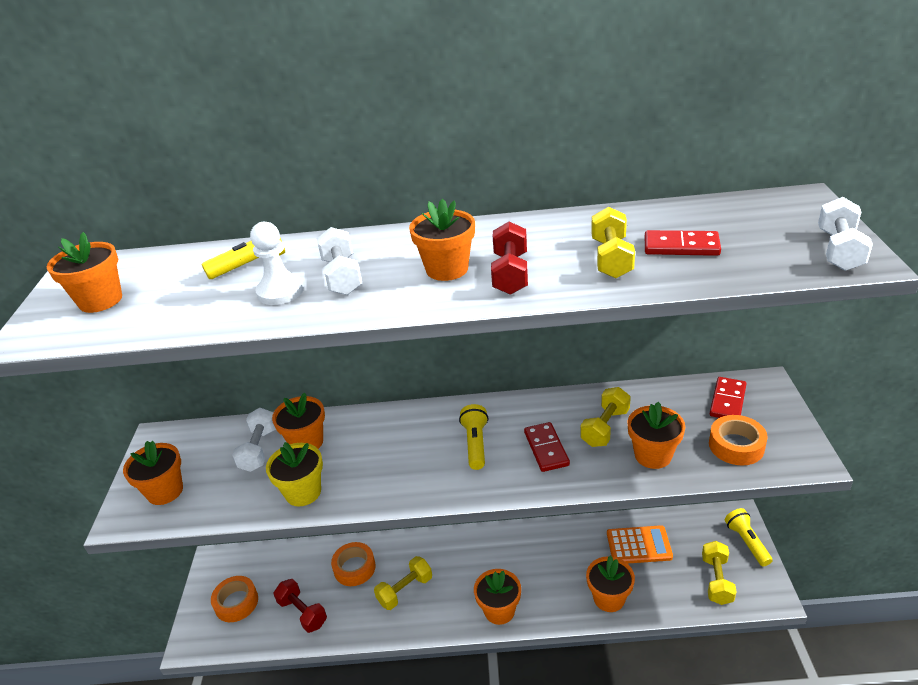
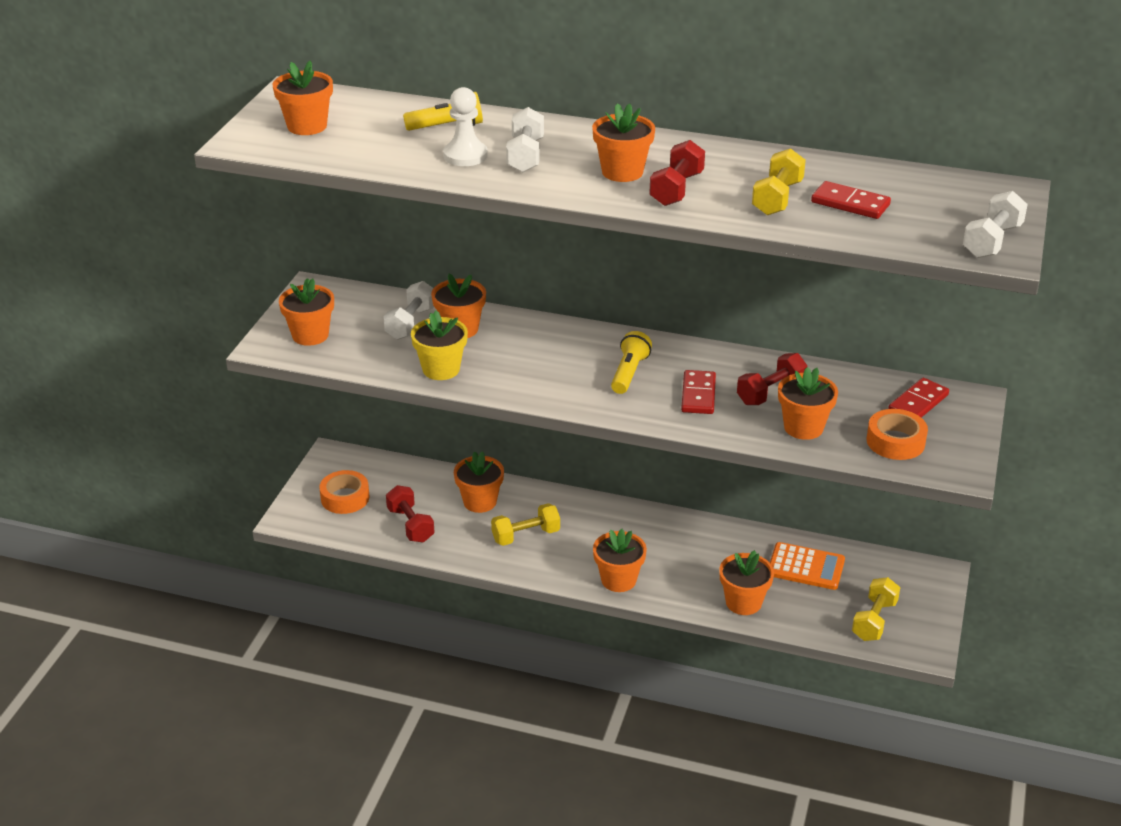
camera: 15 degrees right, 0 degrees up
(354, 568) = (480, 502): orange tape -> orange flower pot
(605, 427) = (770, 393): yellow dumbbell -> red dumbbell
(746, 542) = (933, 598): yellow flashlight -> none

